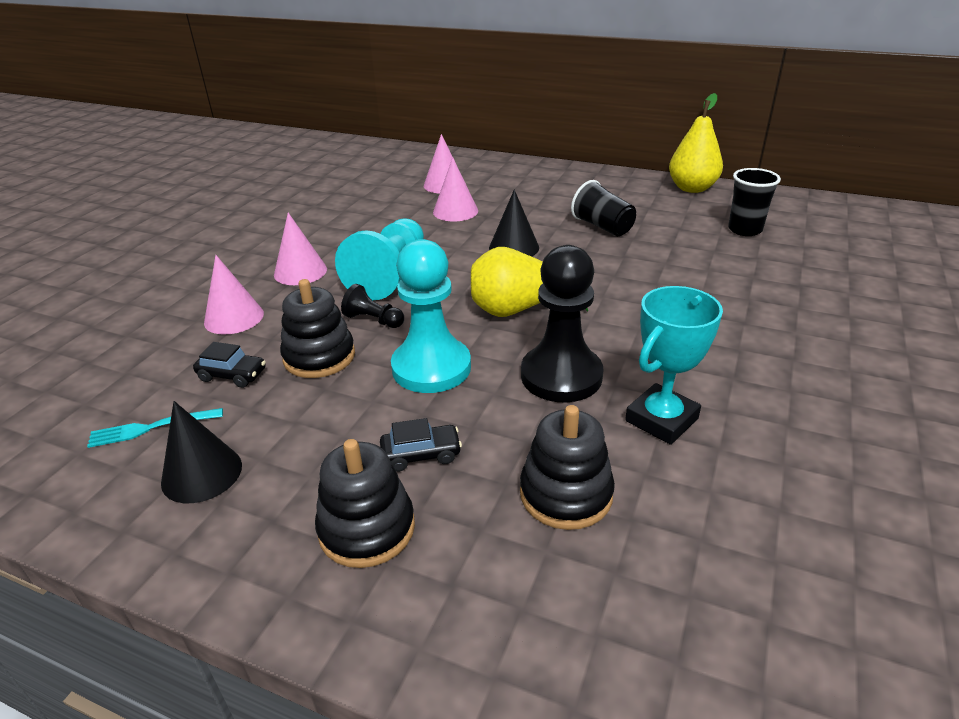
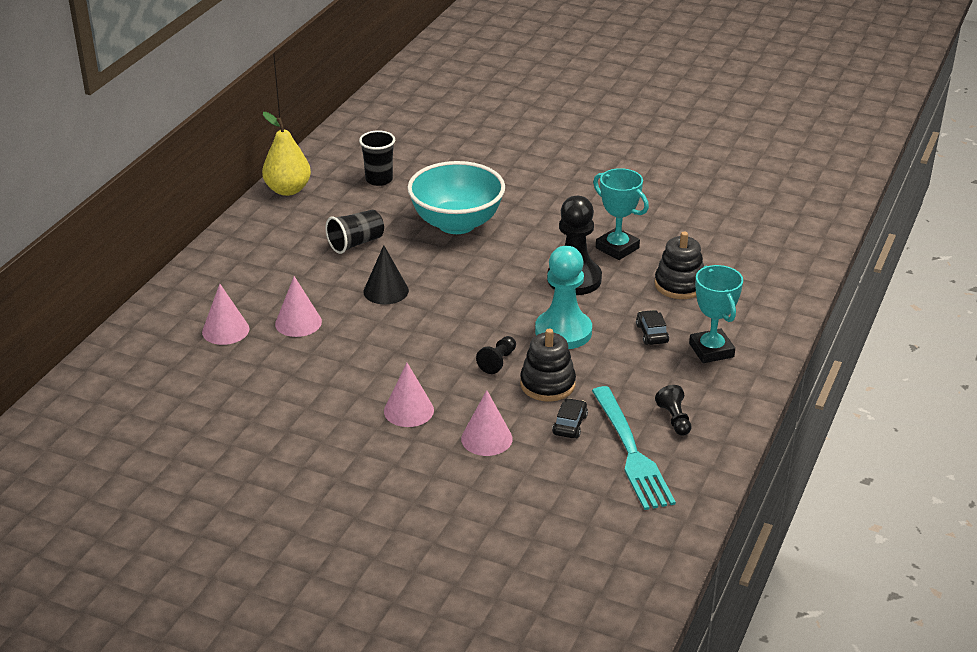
camera: 90 degrees left, 0 degrees up
(150, 428) = (632, 453): turquoise fork -> turquoise fork, size x1.98
(202, 473) = (674, 419): black cone -> black pawn
(367, 528) = (711, 350): black stacking toy -> turquoise trophy
(389, 275) = (424, 357): turquoise pawn -> none
(516, 311) = (491, 293): yellow pear -> none
(670, 281) = (456, 223): none -> turquoise bowl

